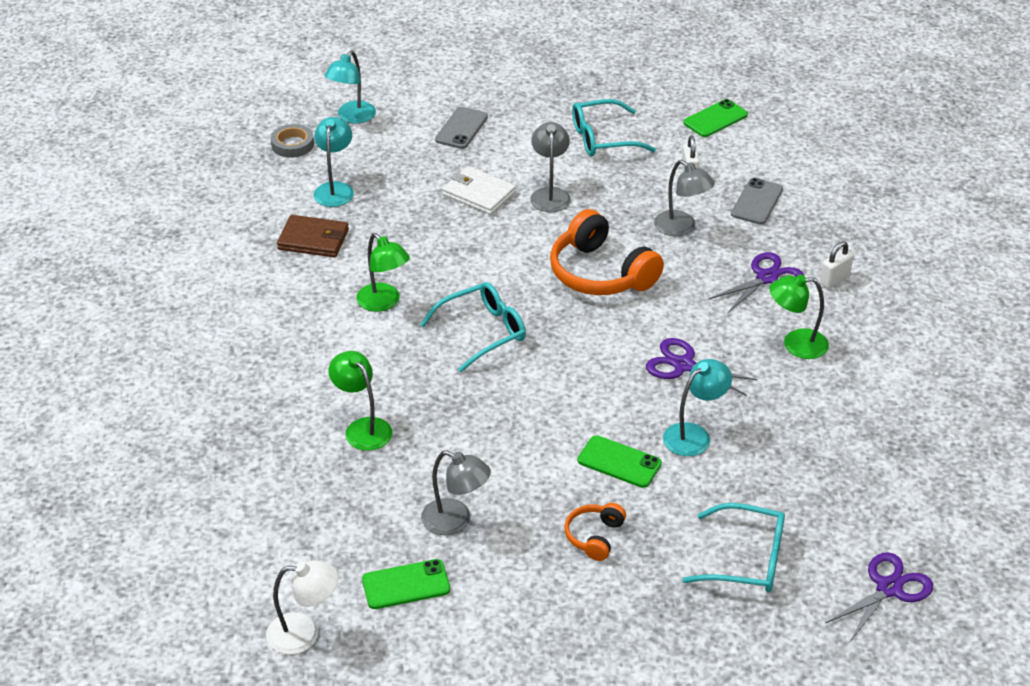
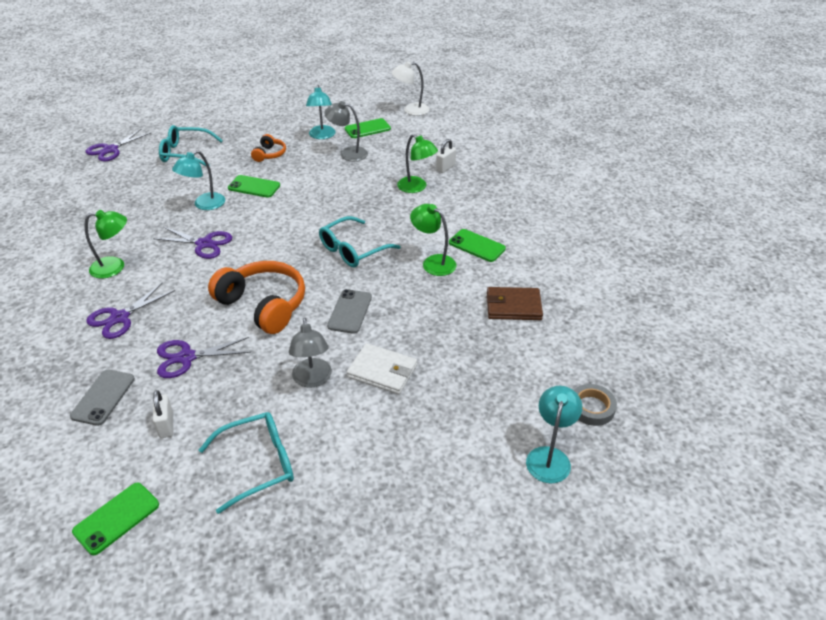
camera: 170 degrees right, 0 degrees up
(318, 319) = (476, 246): none -> green phone
(335, 189) = (521, 359): turquoise lamp -> turquoise lamp (322, 136)
(461, 128) = (421, 457): grey phone -> grey phone (350, 311)
(681, 228) = (186, 357): grey lamp -> purple scissors
(834, 280) = (60, 323): white padlock -> white padlock (445, 168)

